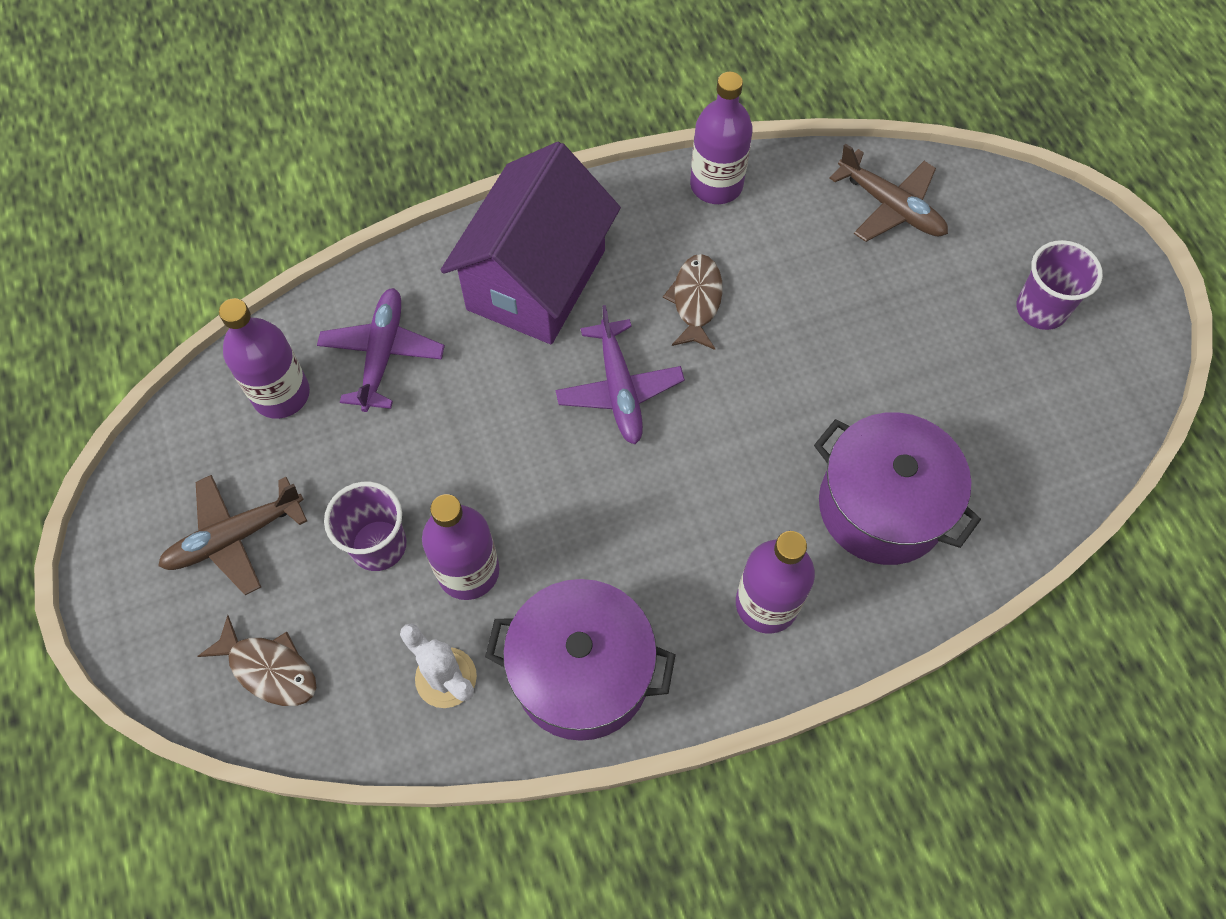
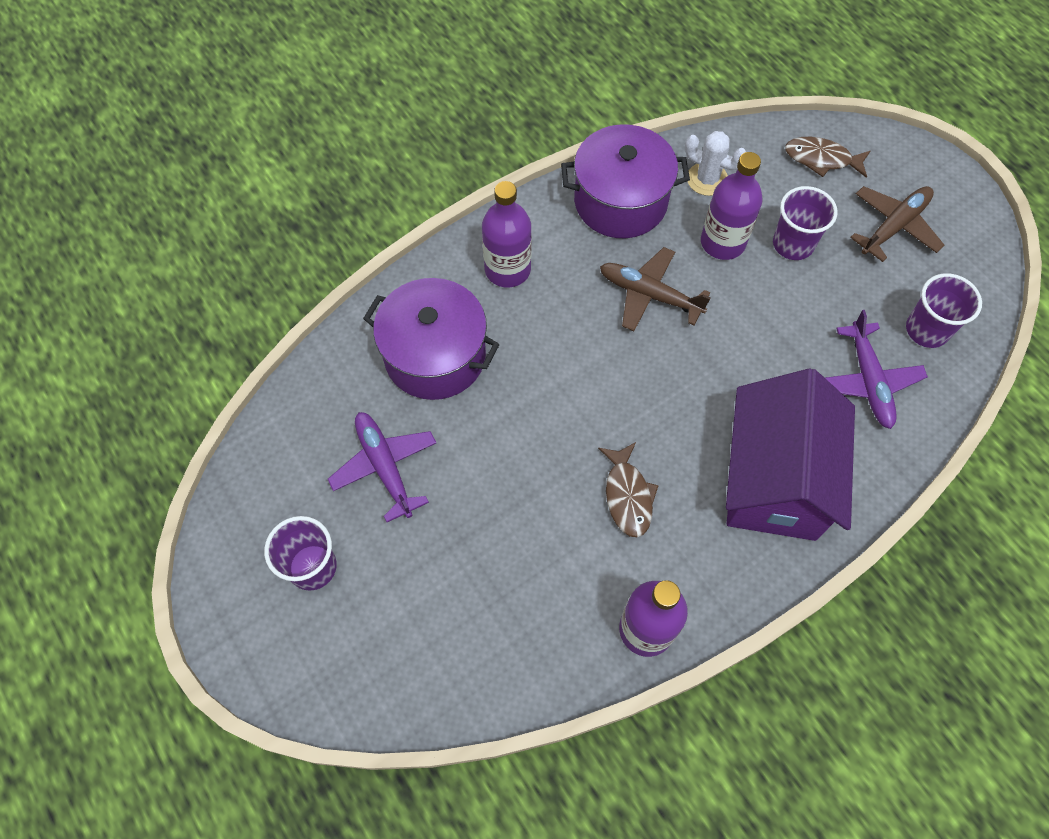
camera: 165 degrees right, 0 degrees up
(281, 394) = (926, 330): purple bottle -> purple cup
(619, 389) = (666, 399): purple plane -> purple plane (385, 467)
(890, 206) = (468, 649): brown plane -> brown plane (650, 295)

